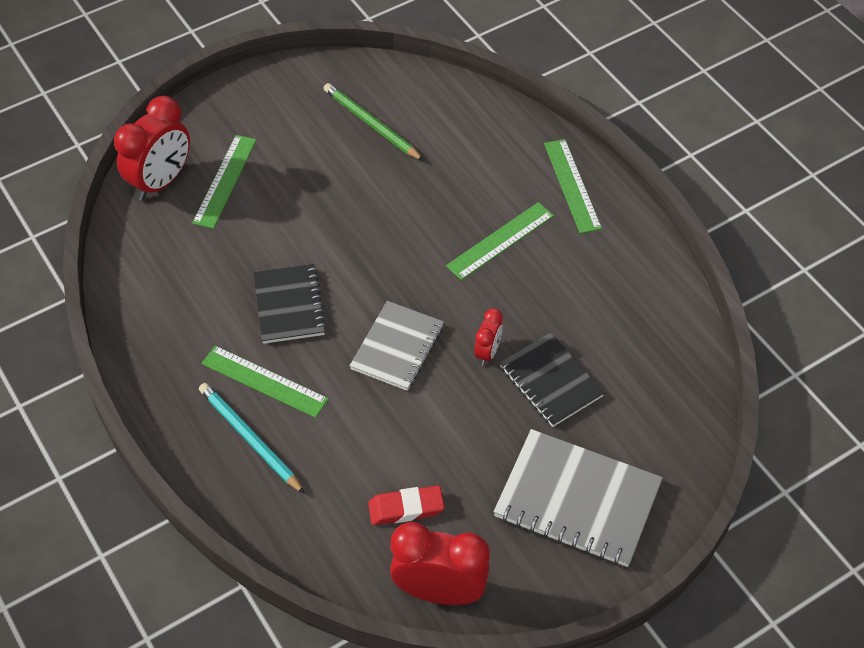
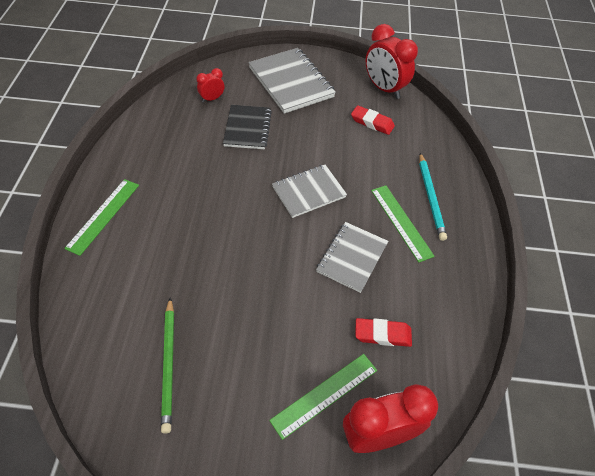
camera: 145 degrees left, 0 degrees up
(206, 255) = (382, 334): none -> red eraser
(289, 305) = (352, 257): black notebook -> grey notebook
(487, 352) = (263, 160): red clock -> red clock (212, 99)
(500, 241) = (186, 211): green ruler -> none

